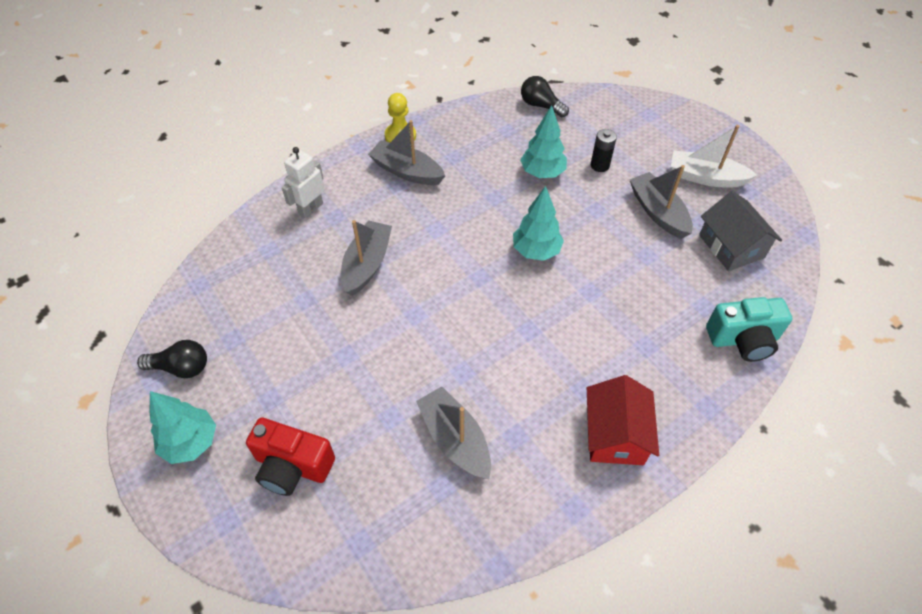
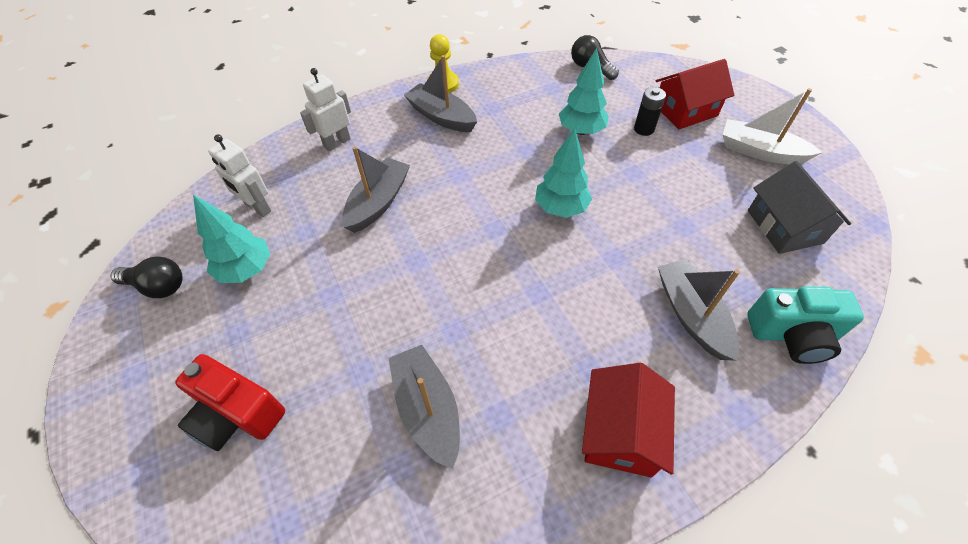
camera: 10 degrees right, 0 degrees up
(191, 442) = (139, 370): turquoise tree -> turquoise tree (246, 270)
(252, 282) = (257, 208): none -> white robot
(635, 143) = (685, 110): none -> red house
(658, 212) = (702, 182): grey boat -> grey boat (691, 315)

